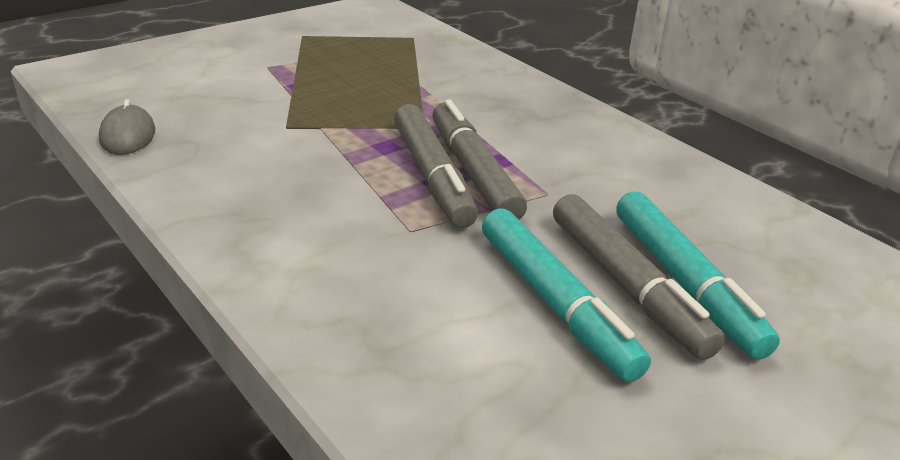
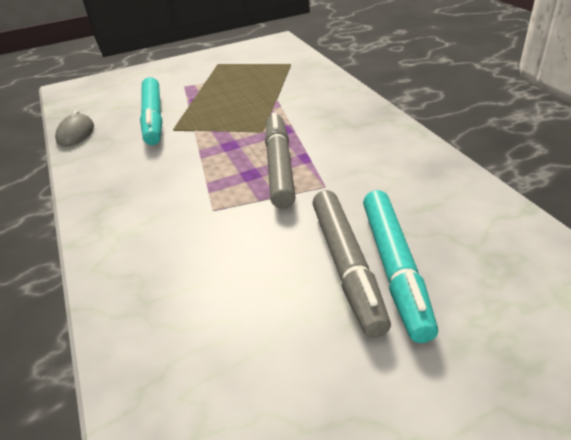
camera: 20 degrees right, 5 degrees up
(432, 175) = (249, 168): grey marker -> none
(554, 302) = (284, 275): turquoise marker -> turquoise marker (153, 117)

